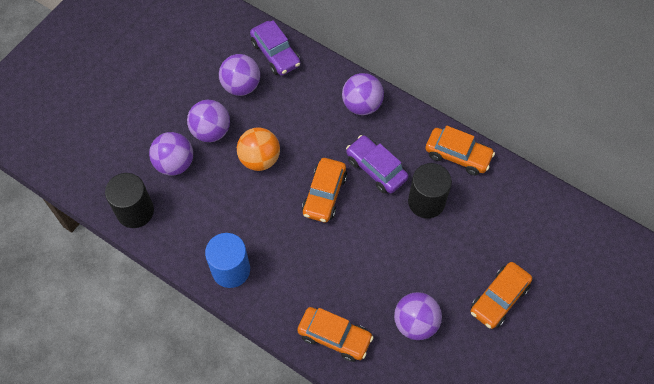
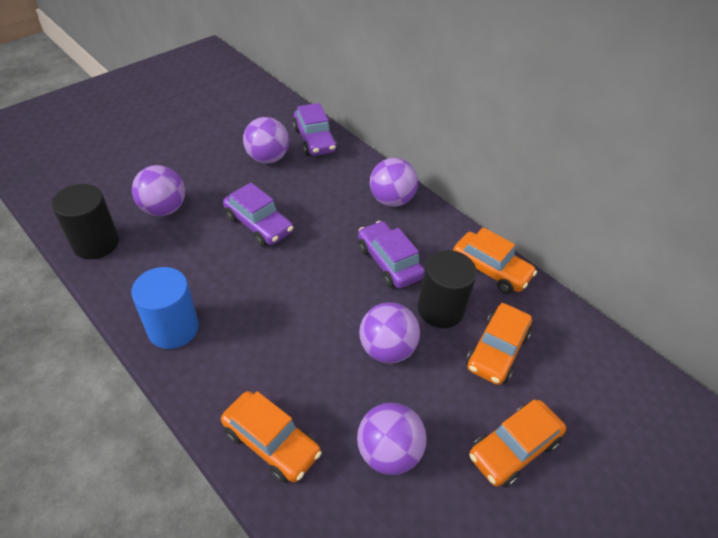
camera: 10 degrees right, 15 degrees down
(211, 131) = (217, 189): purple ball -> purple ball (387, 349)
(259, 159) = (258, 224): orange ball -> purple car
(324, 194) = (319, 274): orange car -> orange car (496, 351)

